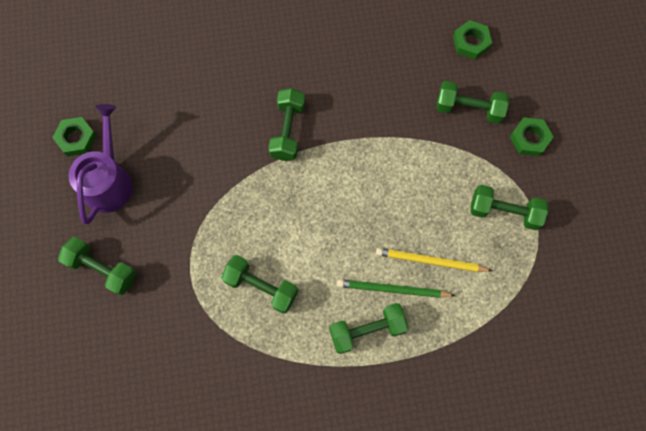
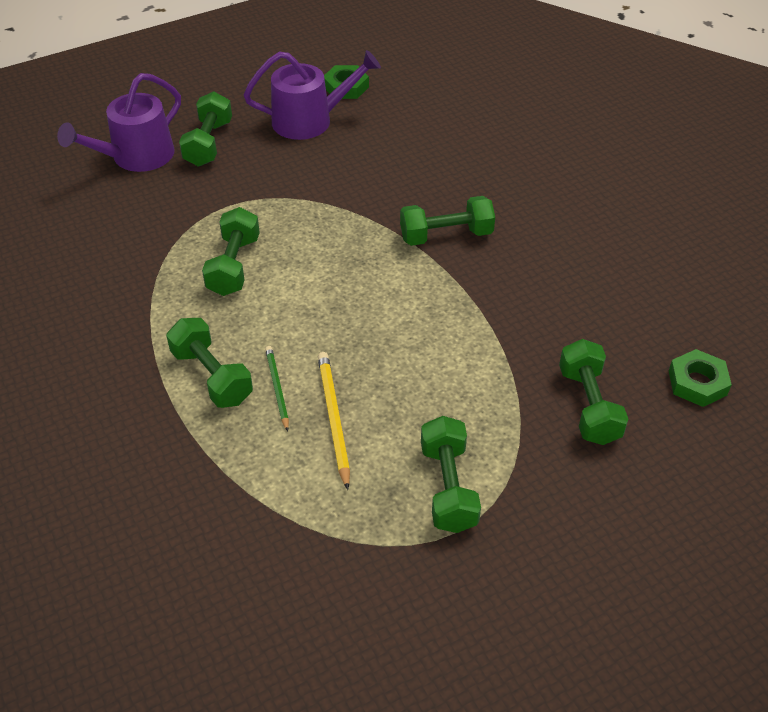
camera: 70 degrees right, 25 degrees down
(93, 333) = (136, 157): none -> purple watering can
(392, 289) = (277, 388): green pencil -> green pencil, size x0.66
(529, 139) = (585, 492): green nut -> none

